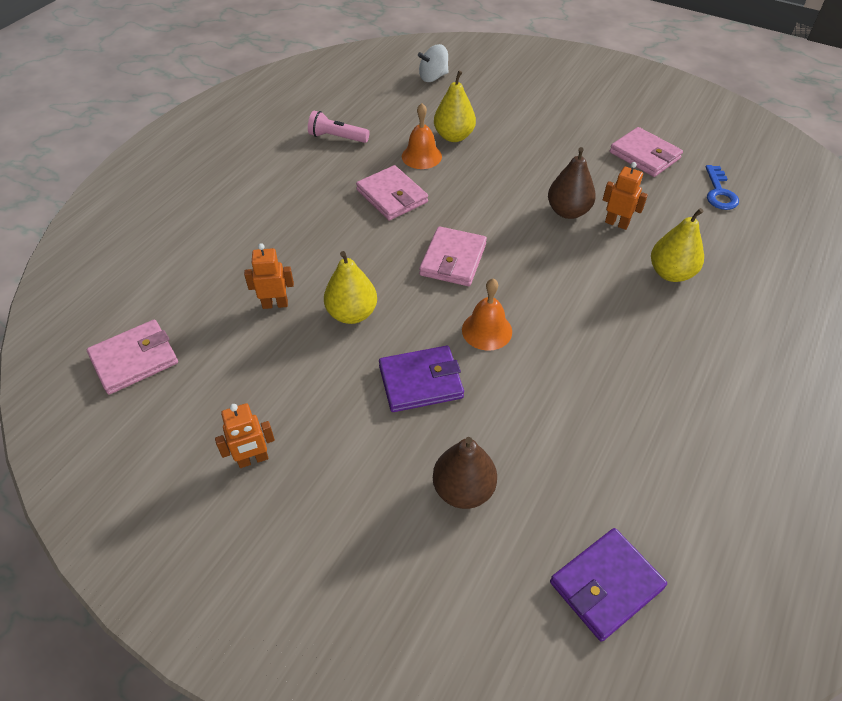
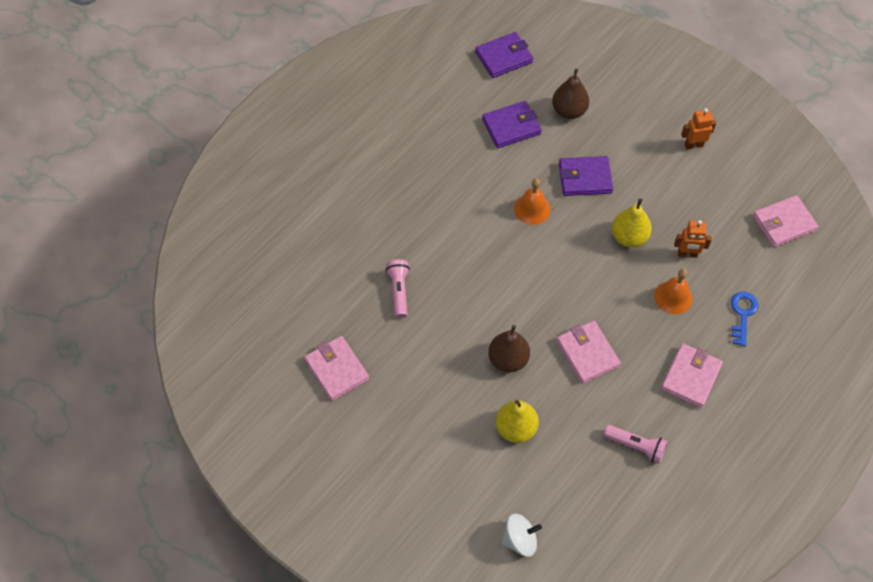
camera: 170 degrees left, 10 degrees up
(421, 156) = (553, 403): orange bell -> orange bell (673, 297)
(453, 260) = (545, 274): pink wallet -> pink wallet (690, 377)
(550, 446) = (511, 126): none -> purple wallet
(568, 211) = (435, 310): brown pear -> brown pear (508, 359)
(616, 223) = (398, 291): orange robot -> pink flashlight
(671, 273) = (377, 236): yellow pear -> none
(719, 192) = (293, 312): blue key -> blue key (742, 314)

